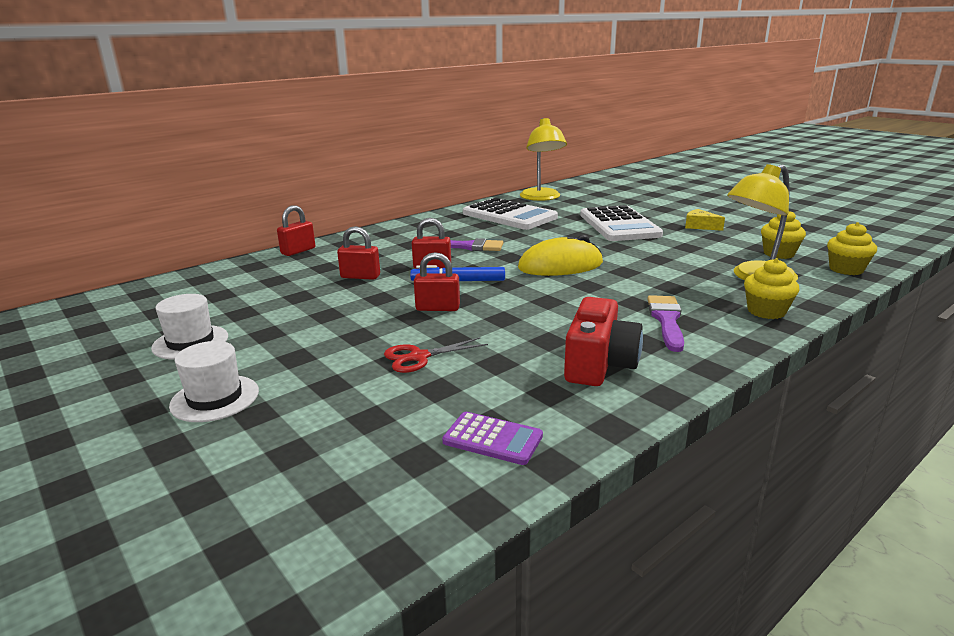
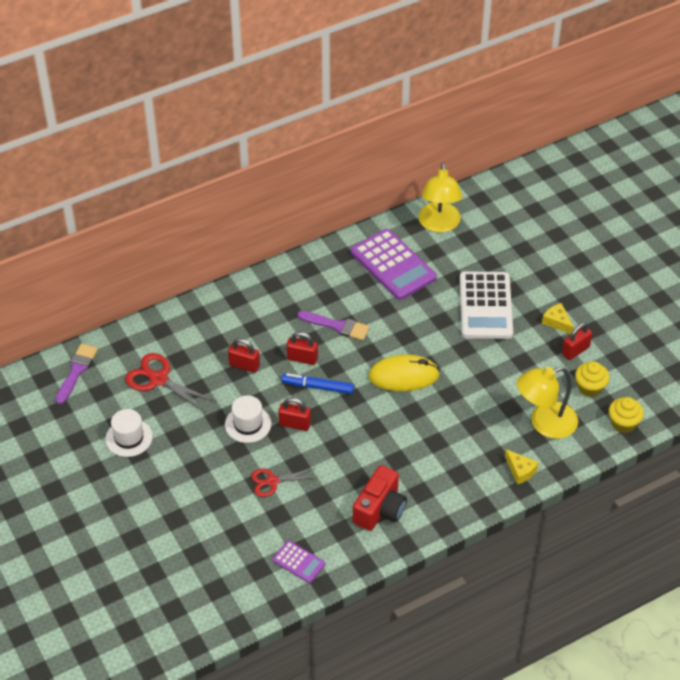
camera: 10 degrees right, 25 degrees up
(215, 398) = (152, 501): white hat -> white hat (248, 424)
(245, 295) = (158, 379): none -> red scissors
(298, 251) = (196, 309): red padlock -> red padlock (575, 350)
(509, 216) = (393, 265): white calculator -> purple calculator
(666, 320) = (446, 469): purple brush -> purple brush (76, 371)
(766, 311) = (520, 470): yellow cupcake -> yellow cheese

